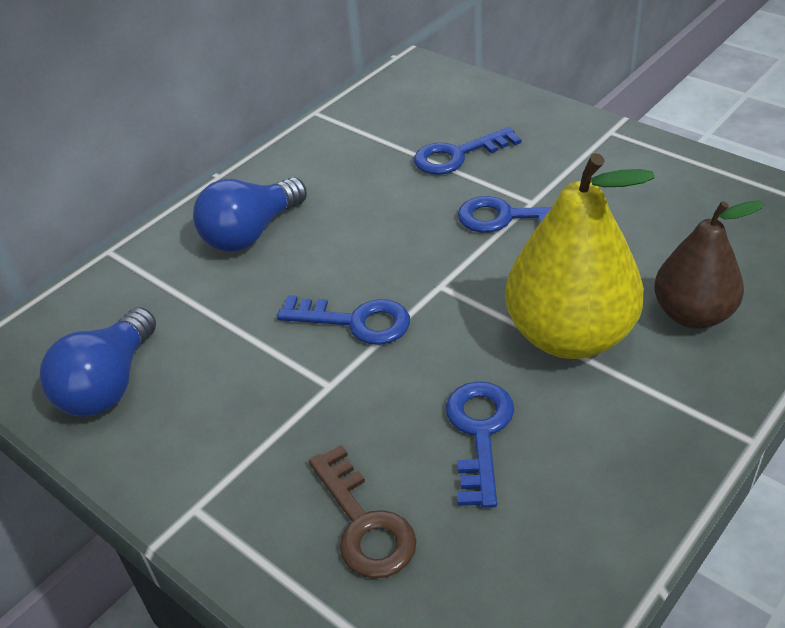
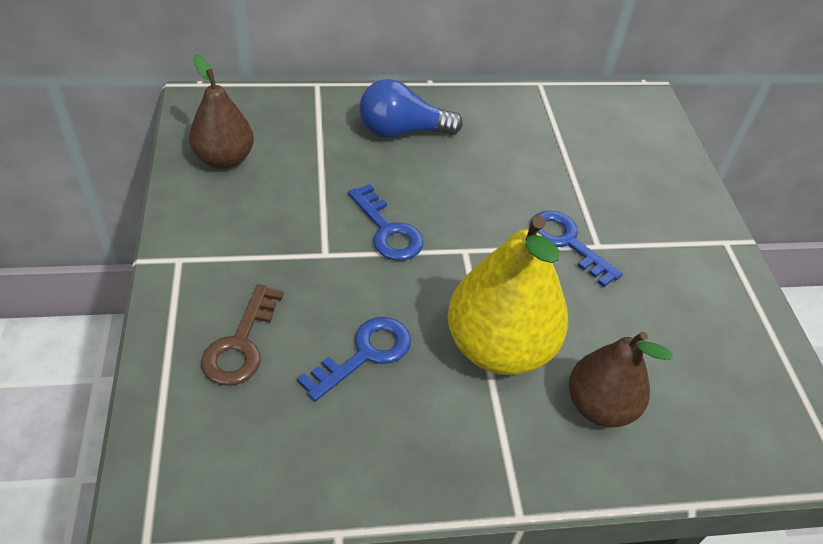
camera: 35 degrees right, 5 degrees up
(109, 384) = (224, 159): blue light bulb -> brown pear
(457, 155) = (592, 177): blue key -> none

